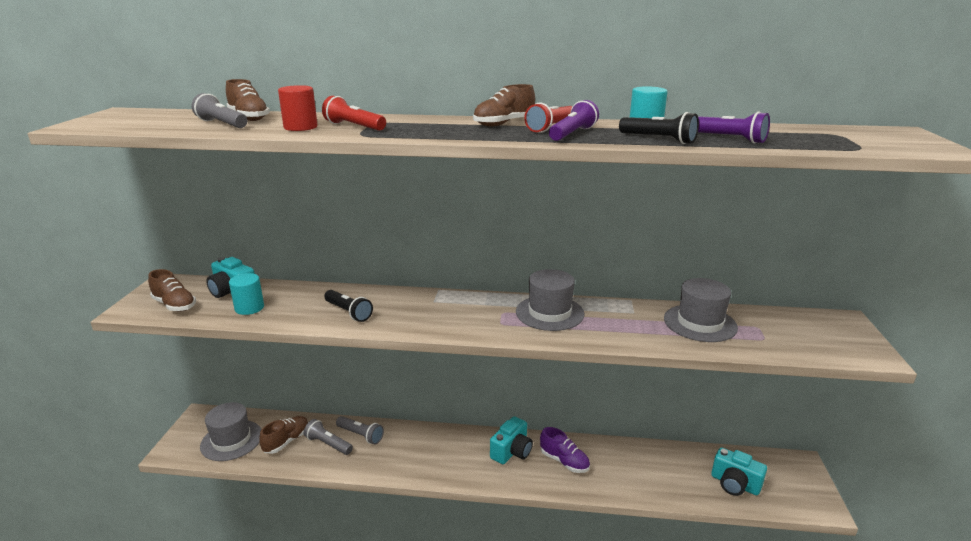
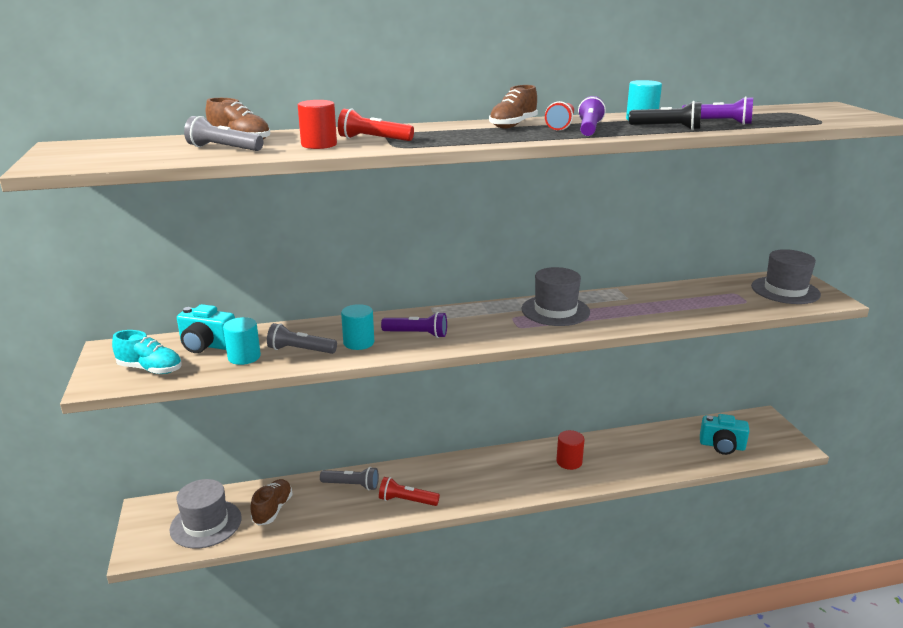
camera: 20 degrees left, 0 degrees up
(174, 305) = (150, 369): brown shoe -> turquoise shoe
(328, 444) = (322, 501): grey flashlight -> grey flashlight (300, 350)
(348, 312) = (359, 343): black flashlight -> turquoise cylinder
(396, 462) = (407, 501): none -> red flashlight
(403, 313) = (417, 334): none -> purple flashlight
(512, 451) = (515, 465): turquoise camera -> none
(564, 461) = (569, 462): purple shoe -> red cylinder
(700, 323) = (688, 298): grey hat -> grey hat (785, 290)

